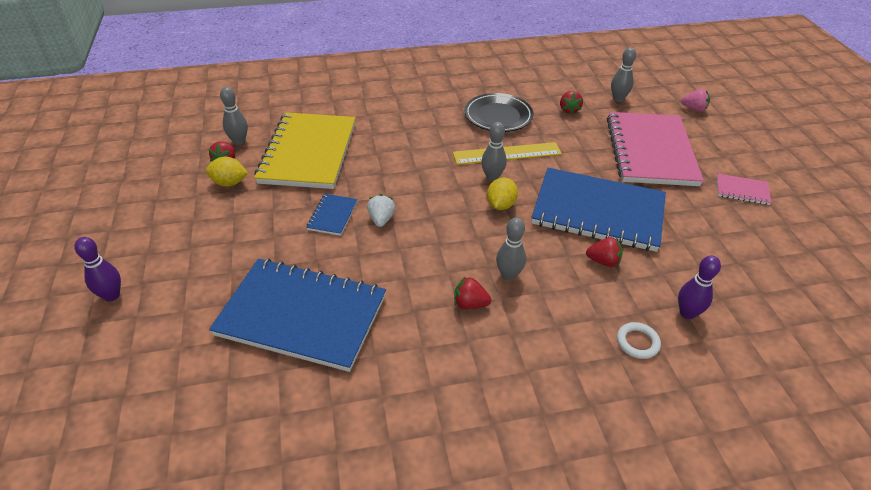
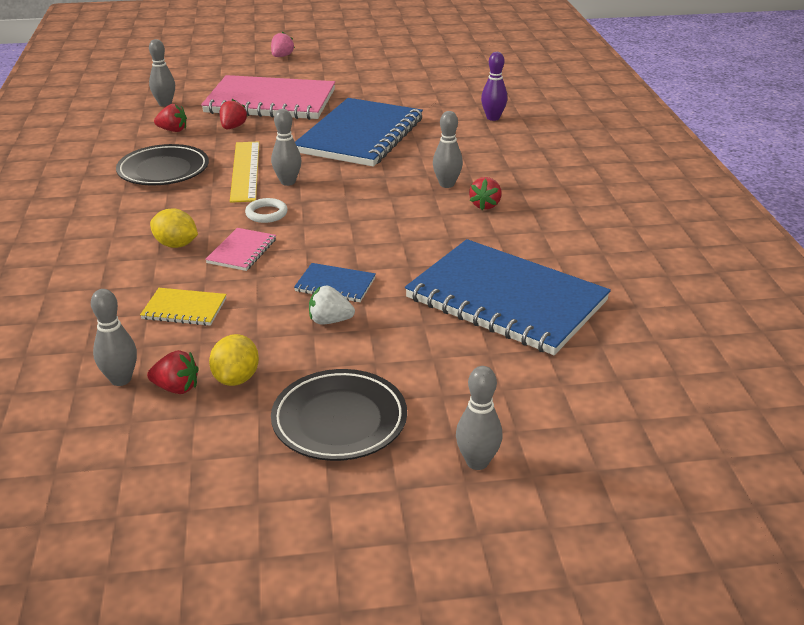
camera: 85 degrees left, 10 degrees down
(111, 295) = (477, 462): purple bowling pin -> grey bowling pin
(175, 229) = (339, 420): none -> black plate
(302, 315) = (506, 300): blue notebook -> blue notebook turned 75 degrees counterclockwise
(308, 153) = (184, 309): yellow notebook -> yellow notebook, size x0.42
(381, 219) = (349, 251): white strawberry -> white strawberry (330, 321)
(500, 205) = (339, 181): yellow lemon -> yellow lemon (176, 245)
(603, 261) = (430, 141): red strawberry -> red strawberry (233, 127)
(637, 342) = (526, 139): white ring -> white ring (266, 213)
(694, 109) = (205, 74): pink strawberry -> pink strawberry (282, 56)
(742, 190) = (343, 76): pink notebook -> pink notebook (242, 251)

